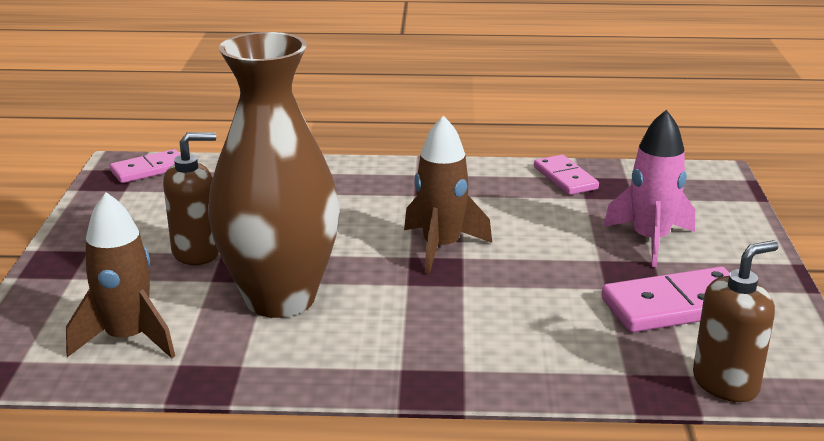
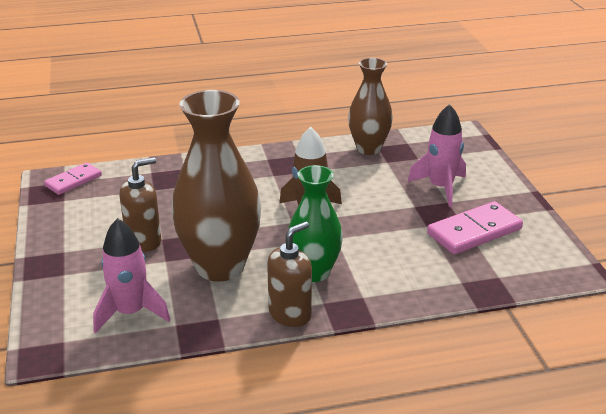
camera: 15 degrees left, 5 degrees up
(128, 338) = (130, 313): brown rocket -> pink rocket
(408, 326) = (314, 272): none -> green vase
(565, 178) = (368, 149): pink domino -> brown vase
(726, 383) = (521, 279): brown soap dispenser -> brown soap dispenser (290, 314)

